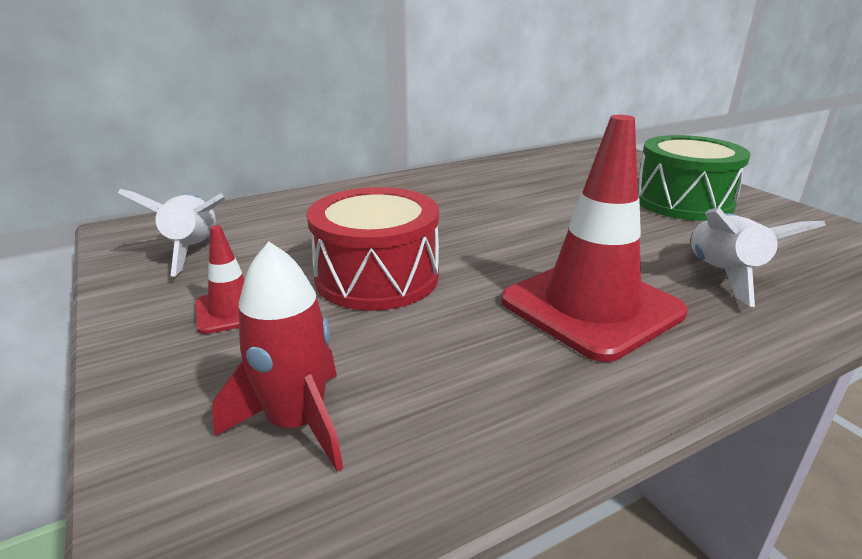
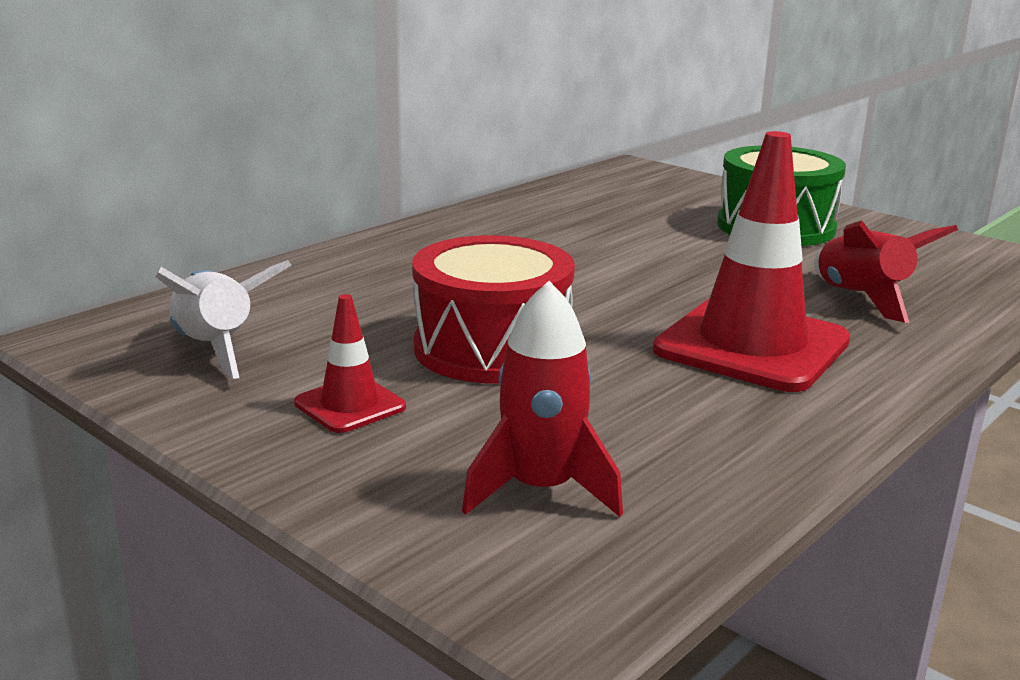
camera: 20 degrees left, 5 degrees down
(723, 275) = (861, 299): white rocket -> red rocket

